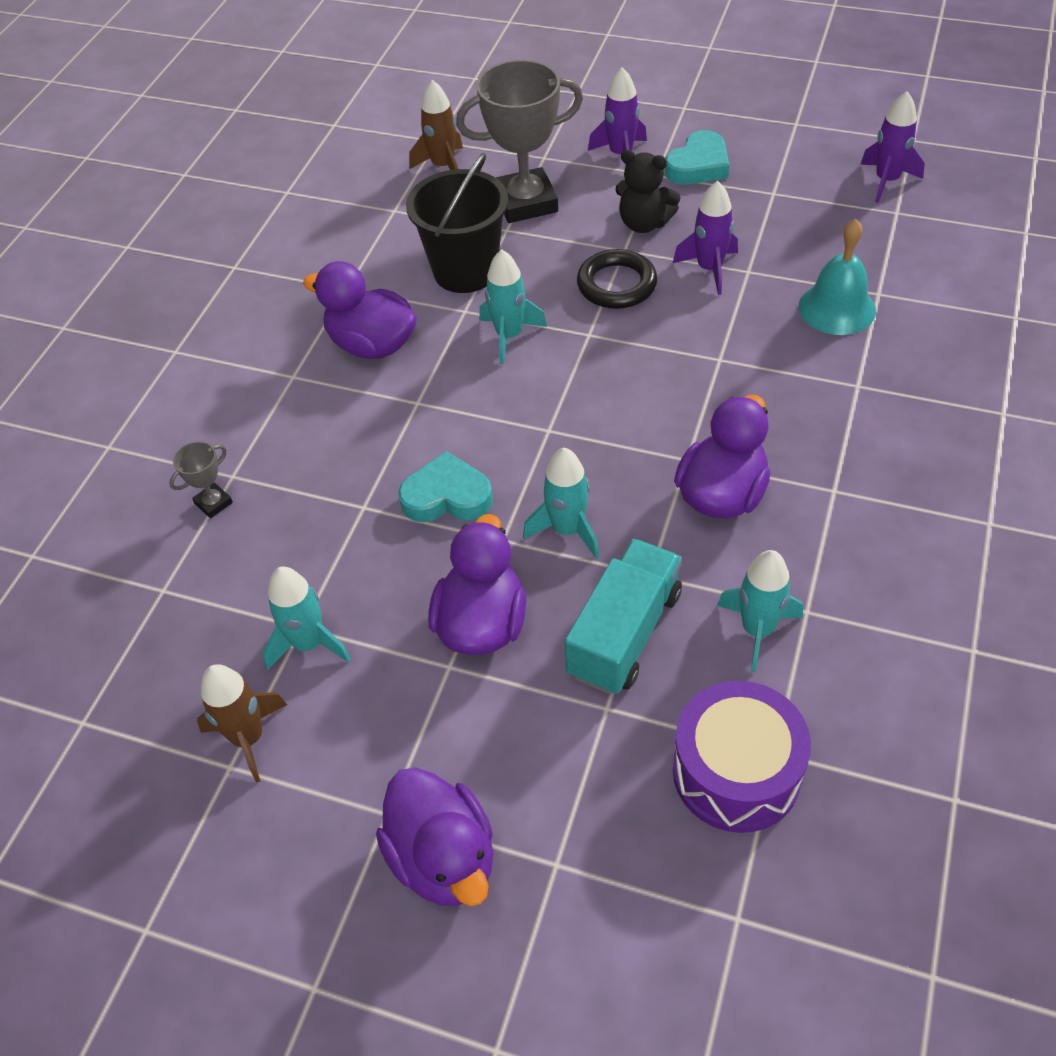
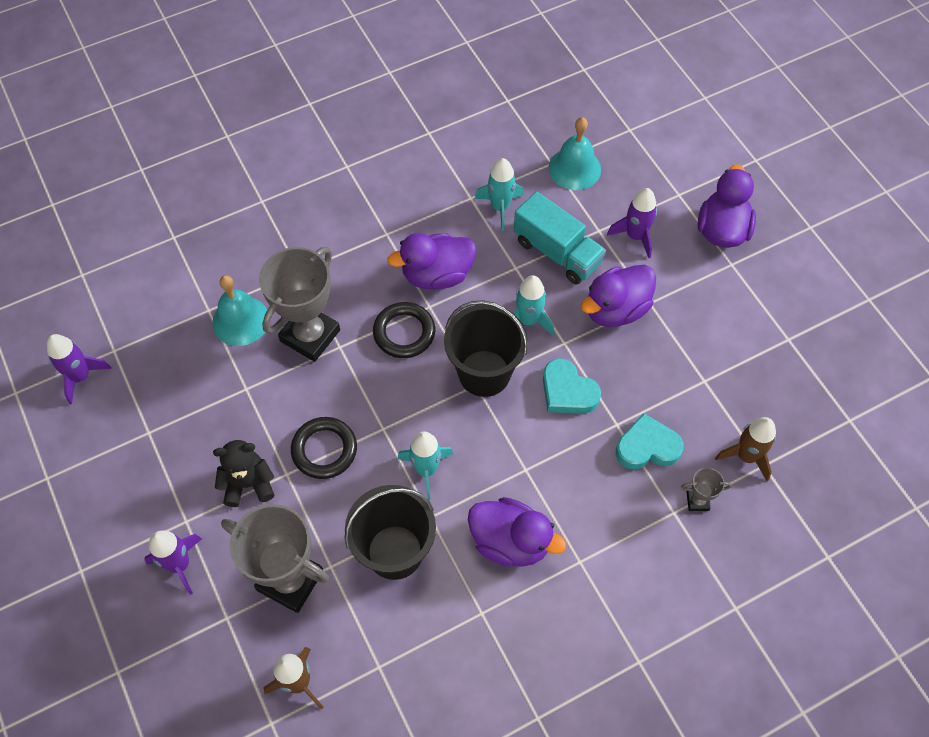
camera: 140 degrees left, 10 degrees up
(248, 738) = (770, 345): brown rocket -> brown rocket (746, 456)
(308, 644) = (707, 368): turquoise rocket -> none
(372, 345) = (510, 542): purple duck -> purple duck turned 45 degrees counterclockwise
(552, 446) = (484, 373): none -> black bucket
(624, 633) = (557, 252): turquoise truck -> turquoise truck turned 120 degrees counterclockwise
(644, 223) = (248, 484): black teddy bear -> black teddy bear turned 75 degrees counterclockwise
(677, 417) = (404, 333): none -> black ring
(698, 165) = (152, 502): turquoise heart -> turquoise heart (647, 447)
(709, 269) = (262, 410): purple rocket -> purple rocket (635, 236)
(736, 772) = (574, 168): purple drum -> turquoise bell
(759, 346) = (310, 335): none -> grey trophy

